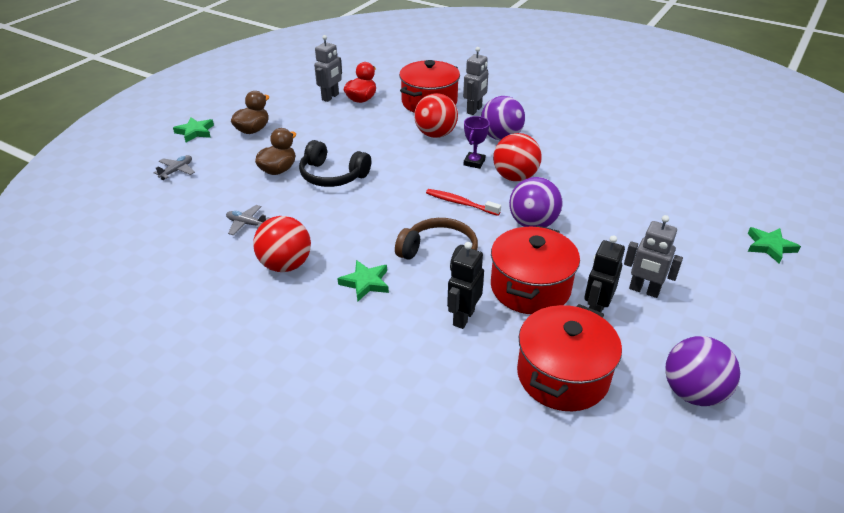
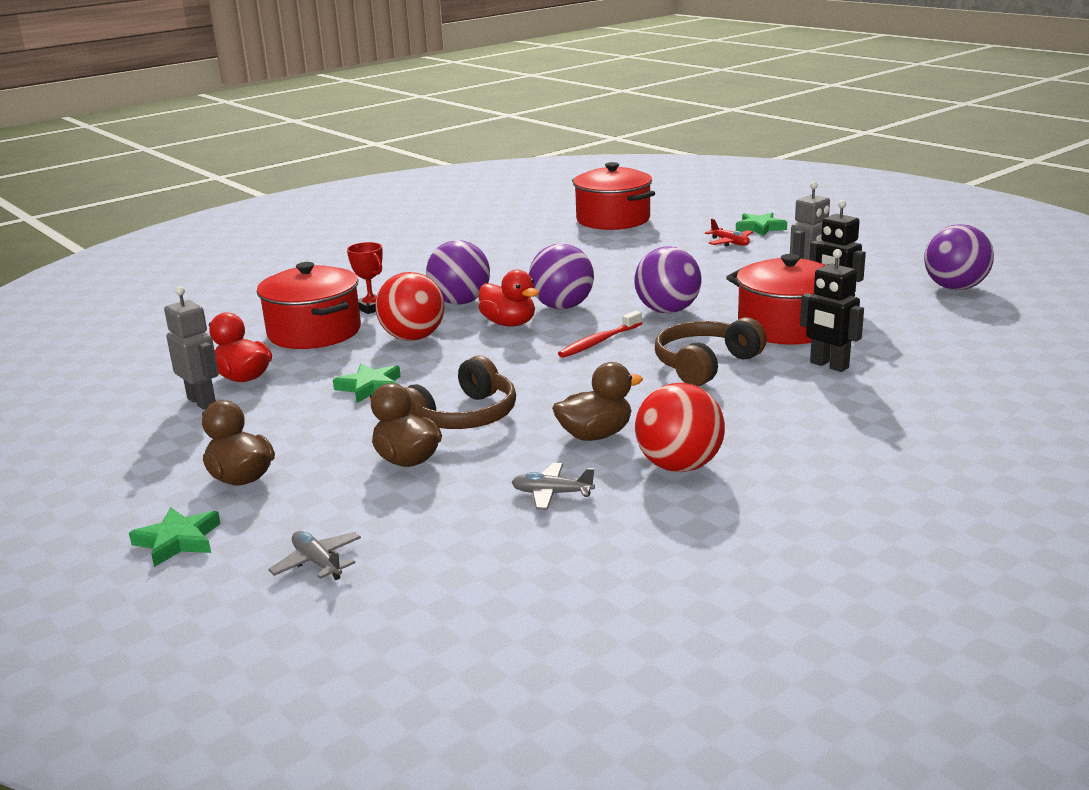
camera: 70 degrees left, 15 degrees down
(246, 224) = (552, 494): grey plane -> grey plane turned 60 degrees clockwise
(320, 226) = (595, 435): none -> brown duck
(332, 176) = (463, 417): black headphones -> brown headphones
(365, 283) = (743, 413): green star -> green star (370, 387)
(474, 110) = (371, 308): grey robot -> red trophy
(474, 162) = (509, 324): purple trophy -> red duck
(515, 177) = (562, 306): red ball -> purple ball
(562, 375) = (929, 332): red pot -> red pot (613, 220)
(712, 234) = (730, 243): none -> red plane

